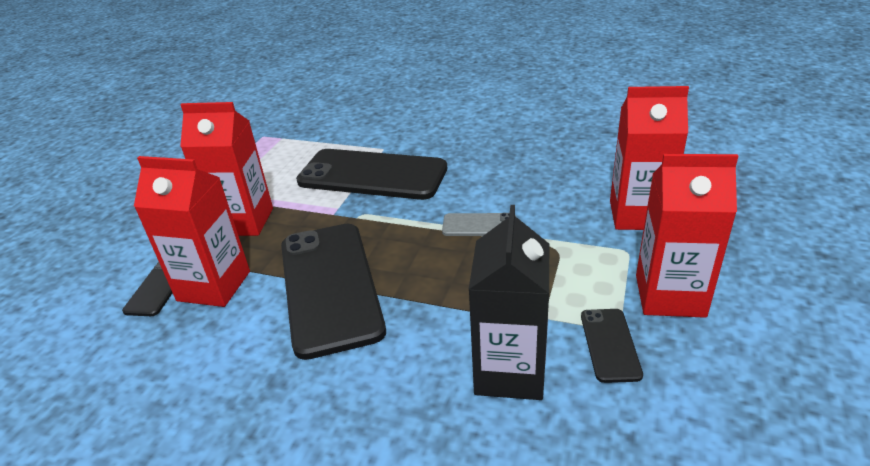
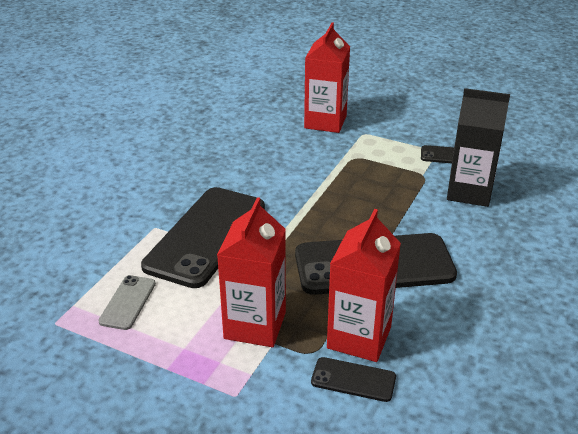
camera: 85 degrees left, 0 degrees up
(479, 225) = (314, 185): grey phone -> grey phone (128, 302)
(669, 296) = (410, 129): red carton -> none

